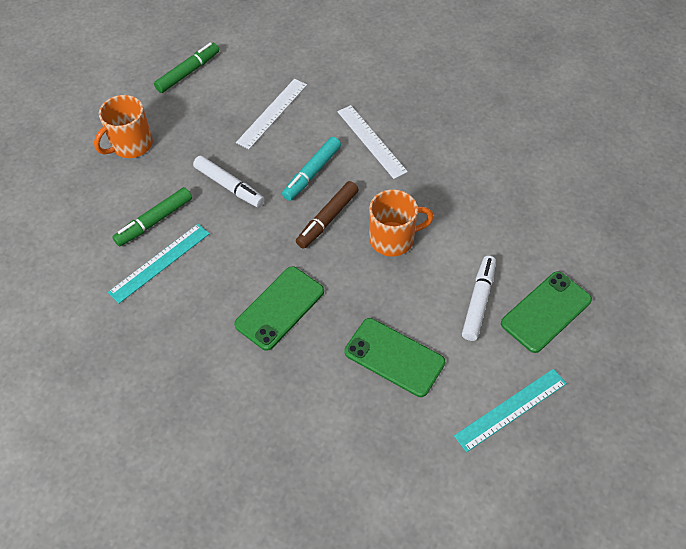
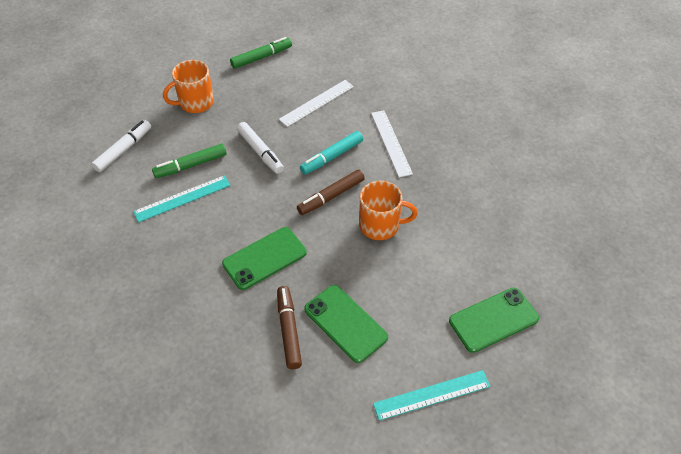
camera: 15 degrees right, 5 degrees down
(336, 381) = (289, 330): none -> brown marker
(478, 301) = (436, 296): white marker -> white marker (123, 150)

